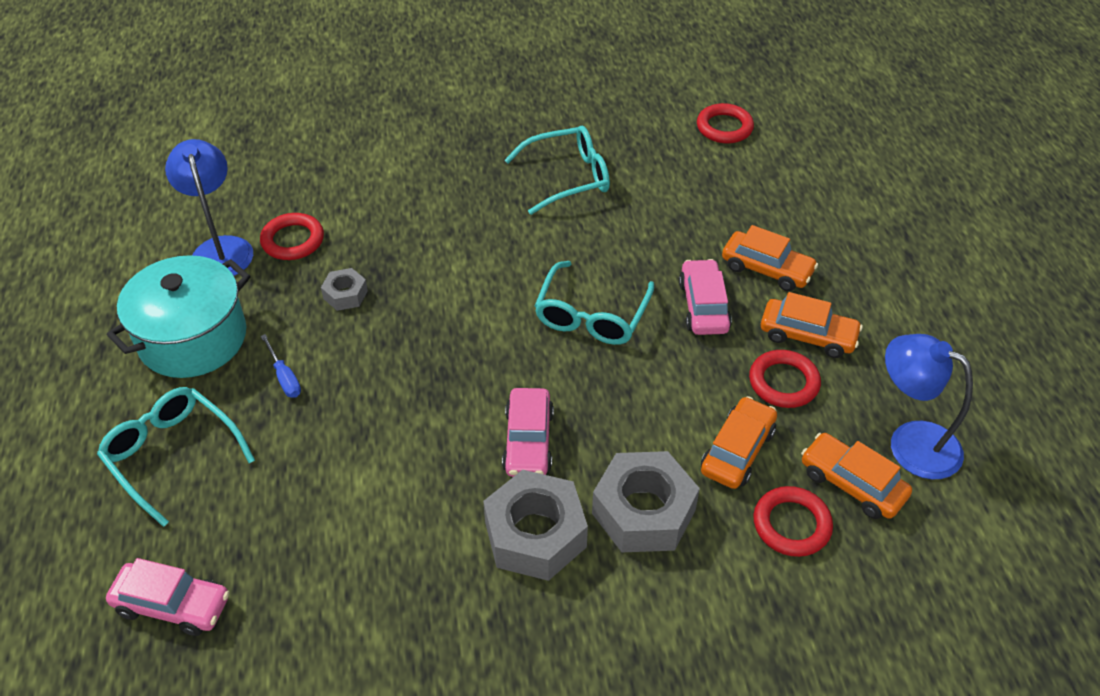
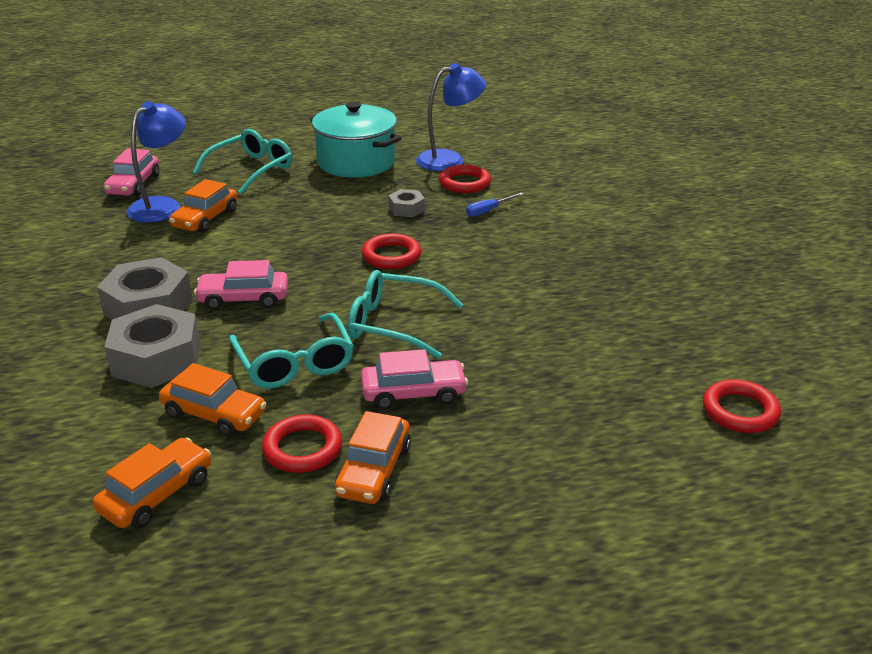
camera: 85 degrees right, 15 degrees down
(284, 377) = (318, 196): blue screwdriver -> blue screwdriver (488, 211)
(567, 177) = (593, 302): turquoise glasses -> turquoise glasses (294, 362)
(767, 269) = (480, 441): orange car -> orange car (205, 219)
(791, 524) = (117, 447): red ring -> red ring (391, 256)
(910, 442) = (204, 548): blue lamp -> blue lamp (162, 206)

